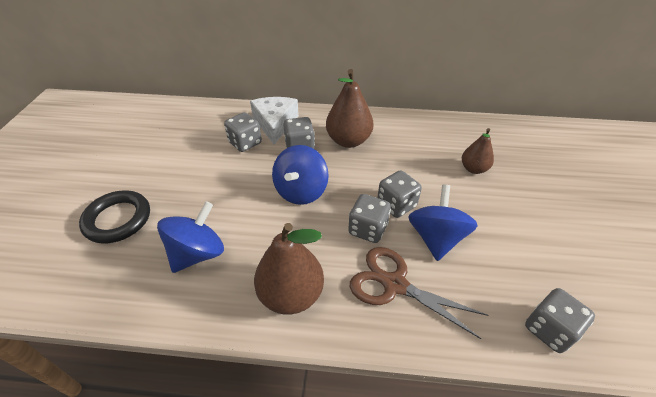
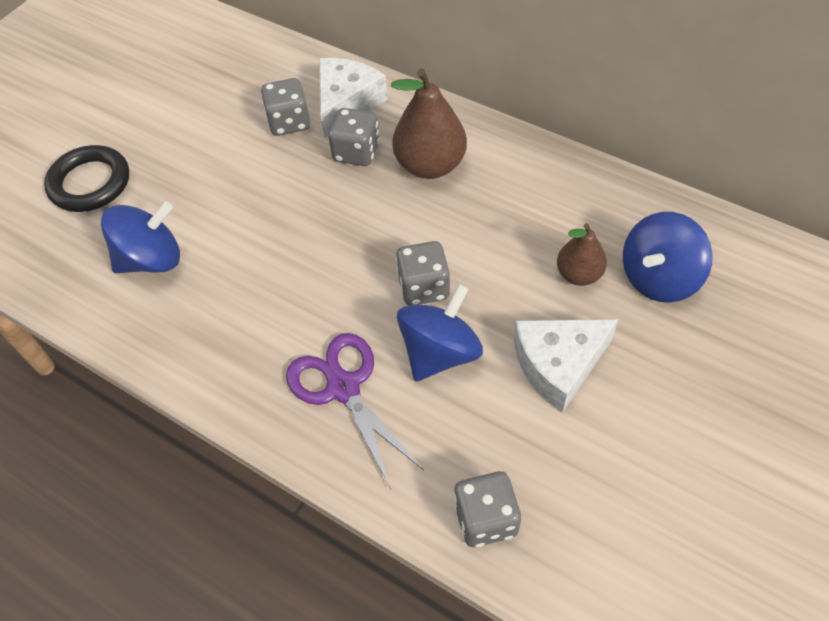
camera: 30 degrees right, 10 degrees up
(291, 294) = (221, 349): brown pear -> none
(301, 191) = (315, 222): blue spinning top -> blue spinning top (659, 278)
(368, 229) = (362, 306): grey dice -> none
(394, 285) = (343, 388): brown scissors -> purple scissors
(506, 219) = (558, 365): none -> white cheese

